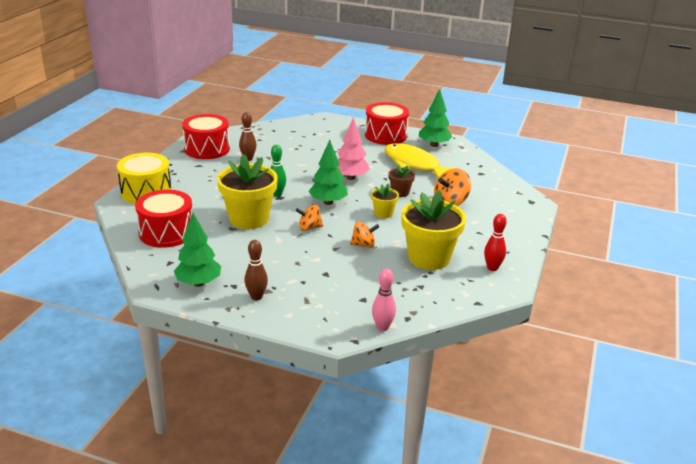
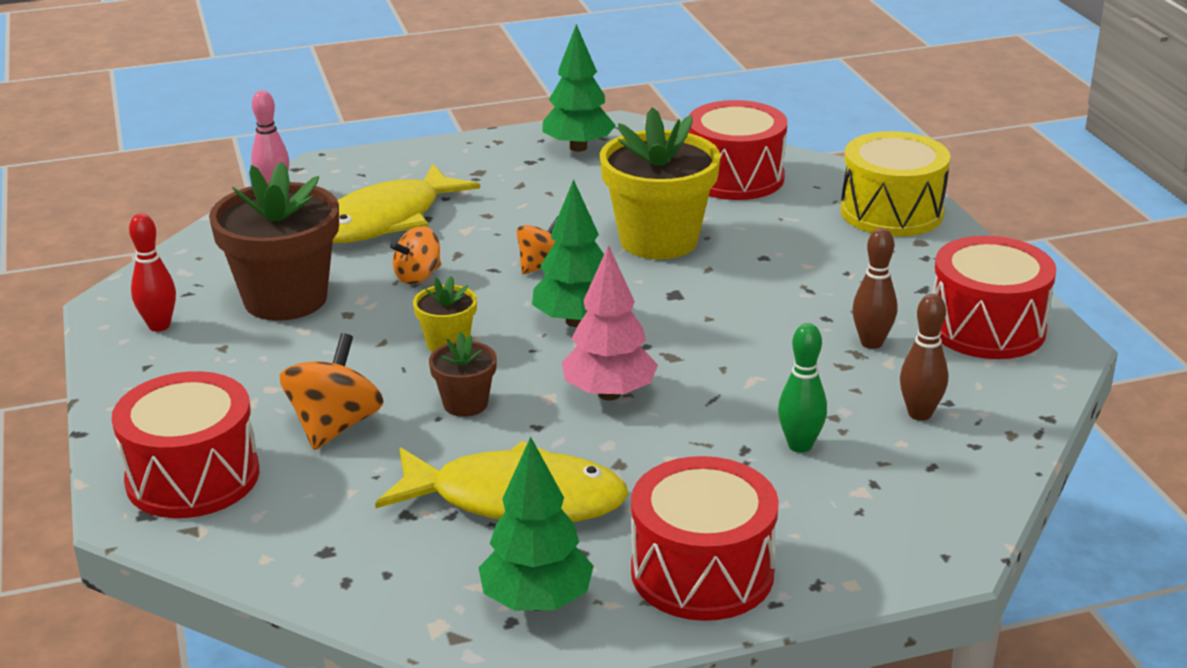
camera: 145 degrees right, 0 degrees up
(256, 297) = (481, 162): brown bowling pin -> brown bowling pin (919, 414)
(277, 194) = (688, 297): green bowling pin -> green bowling pin (800, 445)
(345, 280) = (385, 220): none -> yellow fish
(429, 258) = (285, 299): yellow flower pot -> brown flower pot
(510, 206) = (193, 477): none -> red drum

